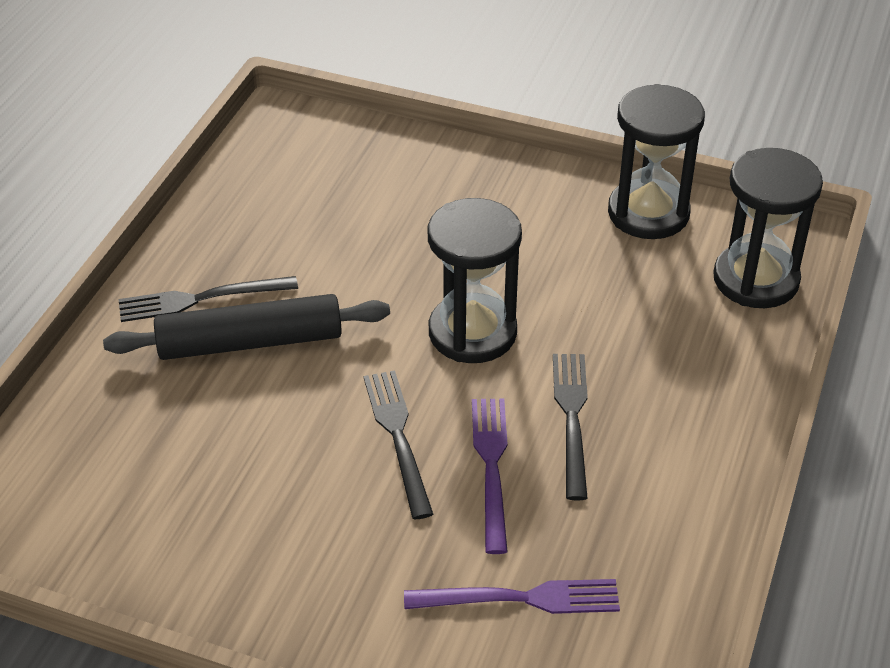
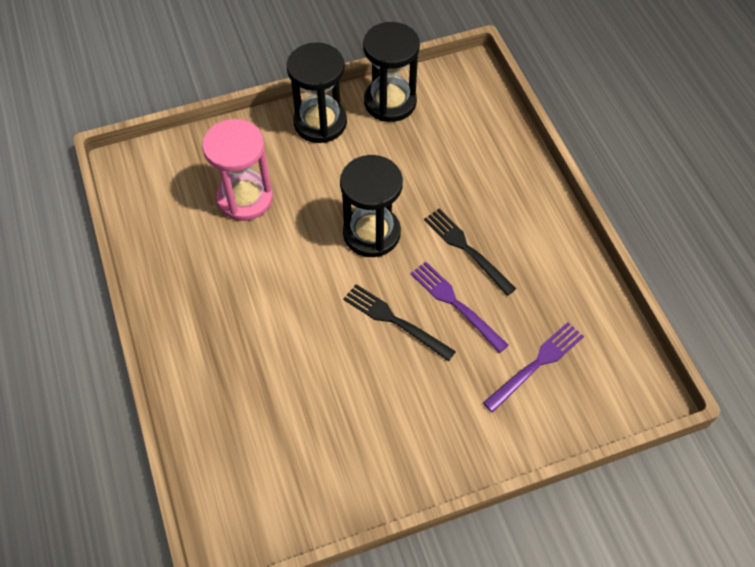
camera: 40 degrees left, 15 degrees up
(200, 299) = (204, 314): black fork -> none
(250, 342) = (261, 321): black rolling pin -> none
(368, 215) = (245, 198): none -> pink hourglass
(756, 280) = (477, 109): black hourglass -> black hourglass (320, 122)

